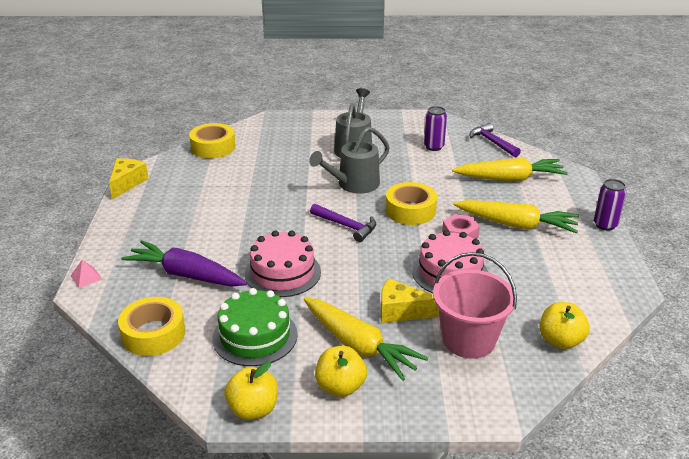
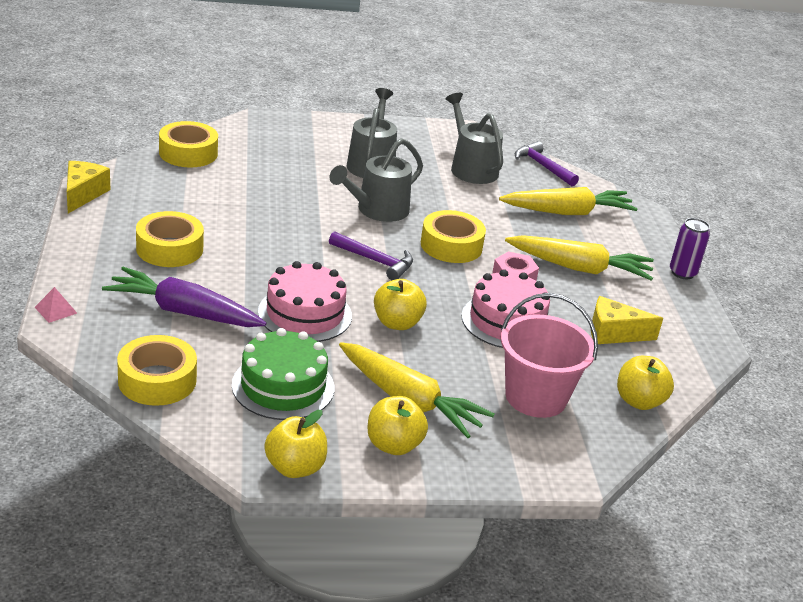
camera: 10 degrees left, 0 degrees up
(184, 223) = (169, 249): none -> yellow tape
(357, 278) = (397, 323): none -> yellow apple
(401, 311) = (454, 363): yellow cheese -> yellow cheese (613, 333)
(433, 147) = (471, 168): purple can -> grey watering can

